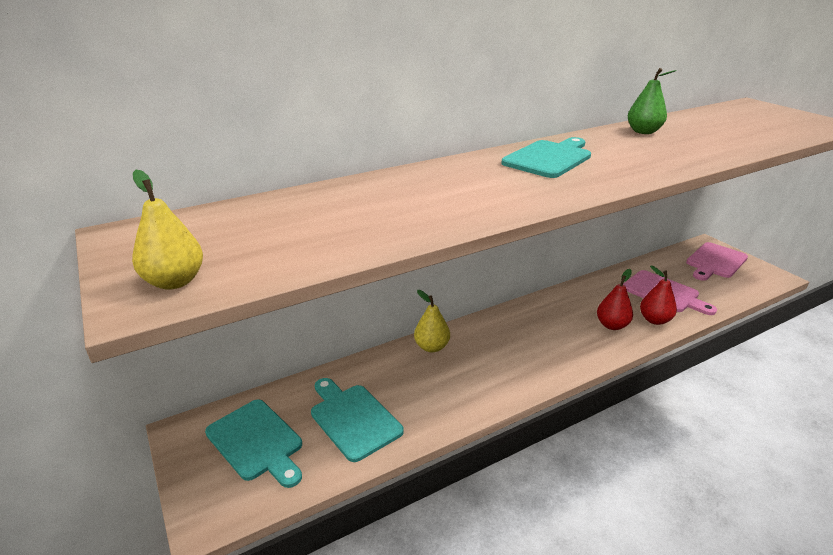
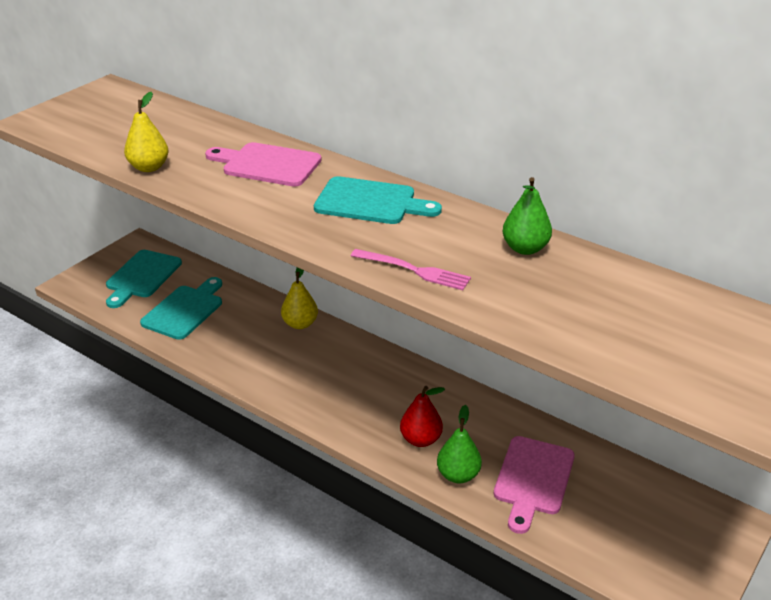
camera: 65 degrees right, 5 degrees up
(174, 281) = (56, 122): yellow pear -> yellow pear (149, 167)
(654, 320) = (458, 475): red pear -> green pear
(667, 162) = (414, 270): none -> pink fork
(715, 262) = (678, 532): pink cutting board -> pink cutting board (267, 165)

